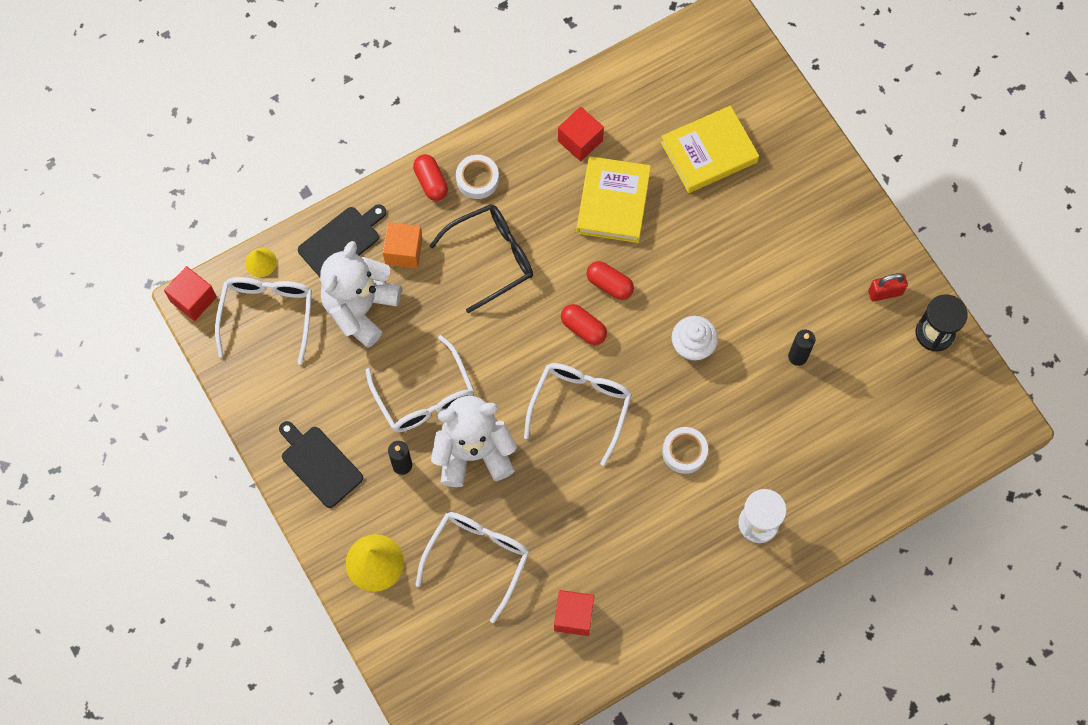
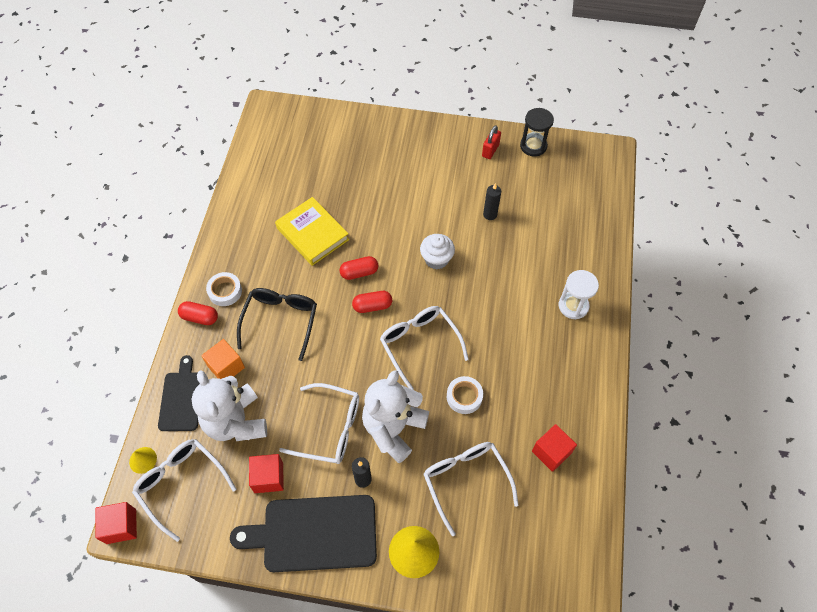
camera: 50 degrees left, 10 degrees down
(319, 464) = (314, 533): black cutting board -> black cutting board, size x1.66
(580, 141) = (259, 222): red cube -> red cube (268, 477)
(684, 452) = (497, 311): white tape -> white tape (464, 397)
(709, 152) = (332, 168): yellow book -> none

